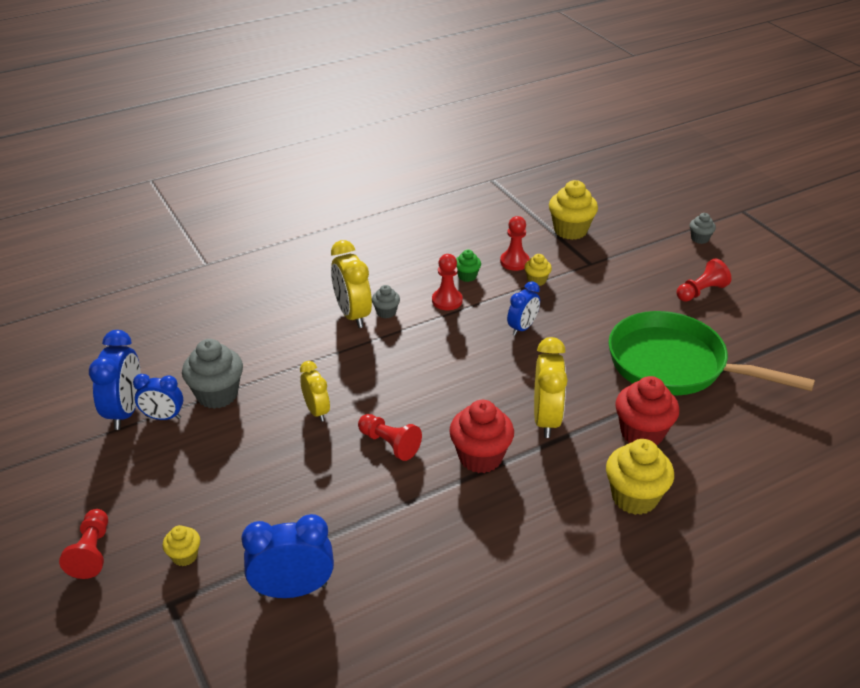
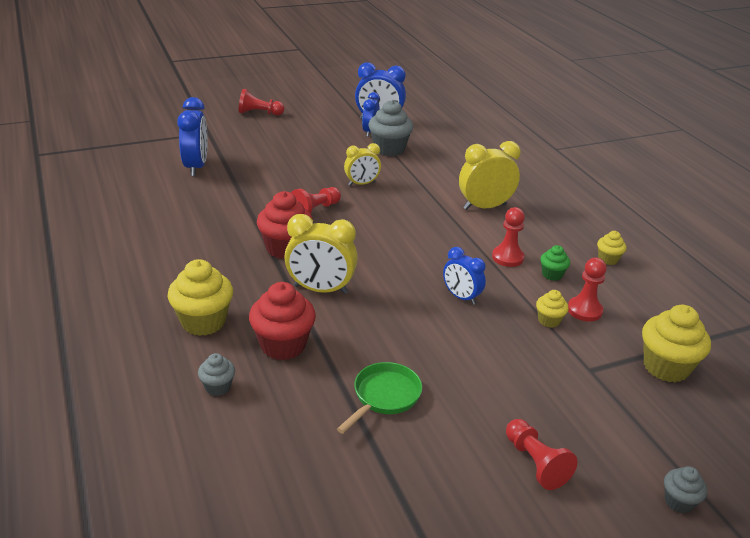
camera: 95 degrees right, 5 degrees down
(184, 556) = (242, 137): yellow cupcake -> yellow cupcake (608, 259)
(386, 312) = (488, 223): grey cupcake -> grey cupcake (218, 387)
(675, 365) = (384, 397): green pan -> green pan, size x0.48

